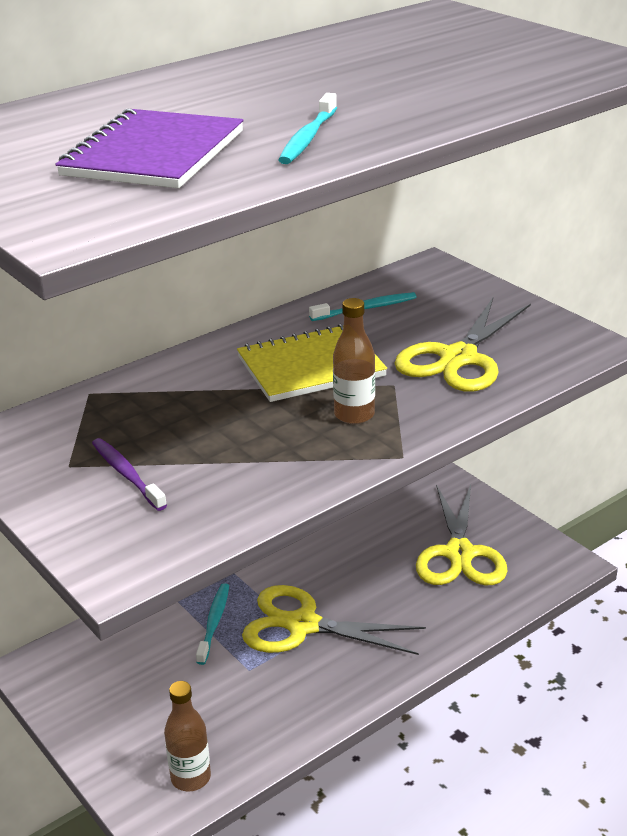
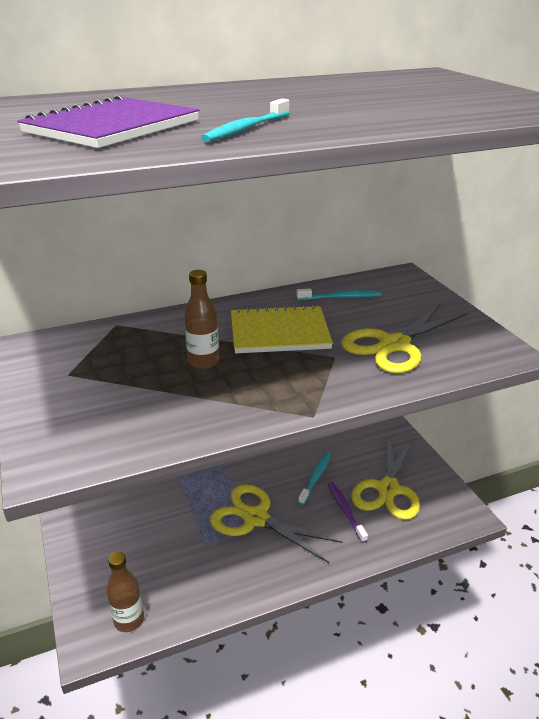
camera: 15 degrees right, 0 degrees up
(127, 475) = (102, 389): purple toothbrush -> purple toothbrush (345, 511)
(214, 623) = (196, 502): turquoise toothbrush -> turquoise toothbrush (315, 477)
(354, 415) = (292, 375): brown bottle -> brown bottle (203, 361)

